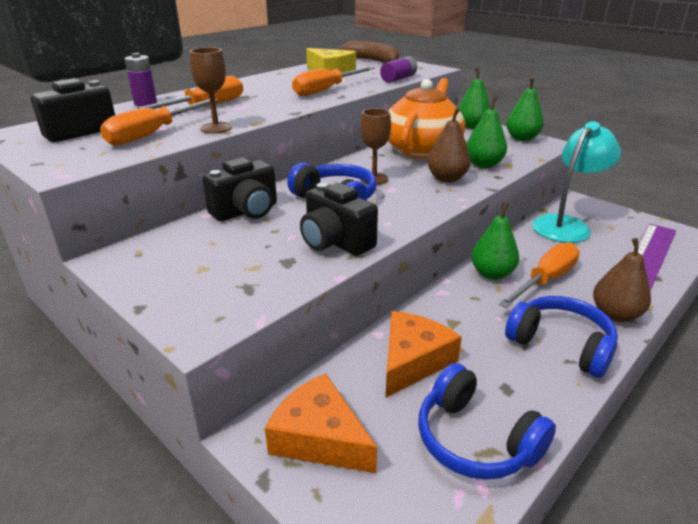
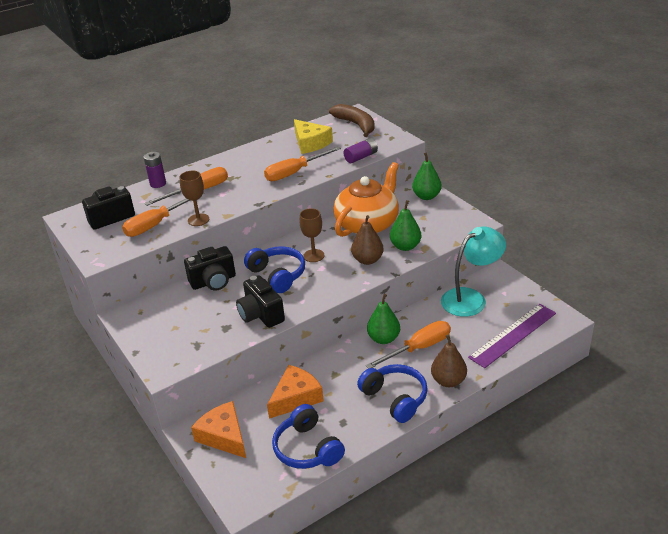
camera: 15 degrees right, 5 degrees up
(522, 138) = (459, 215): green pear -> none

